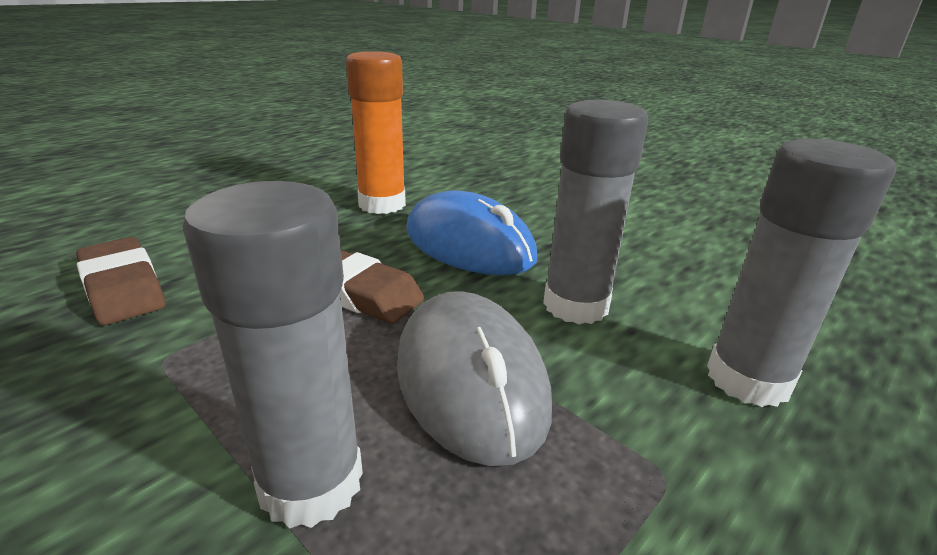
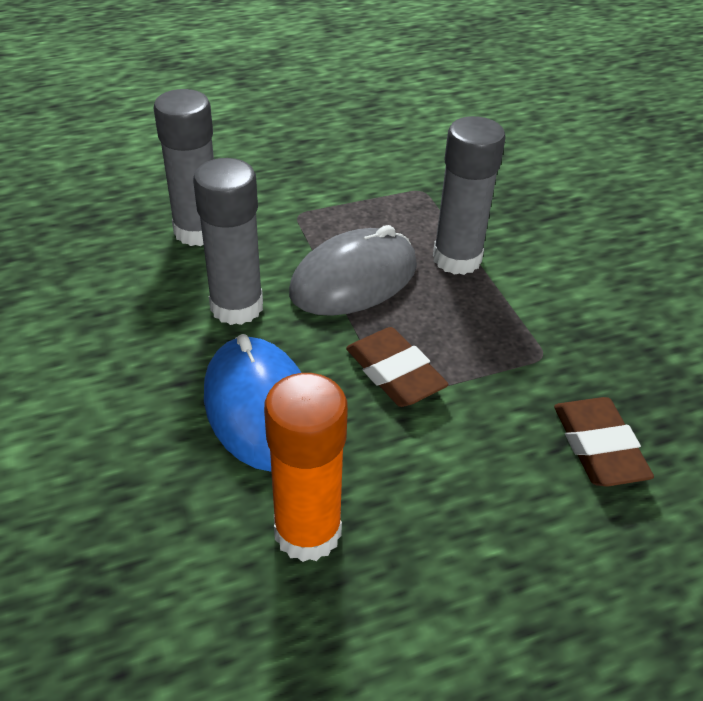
camera: 155 degrees left, 15 degrees up
(470, 380) = (354, 279): grey mouse -> grey mouse turned 45 degrees clockwise

